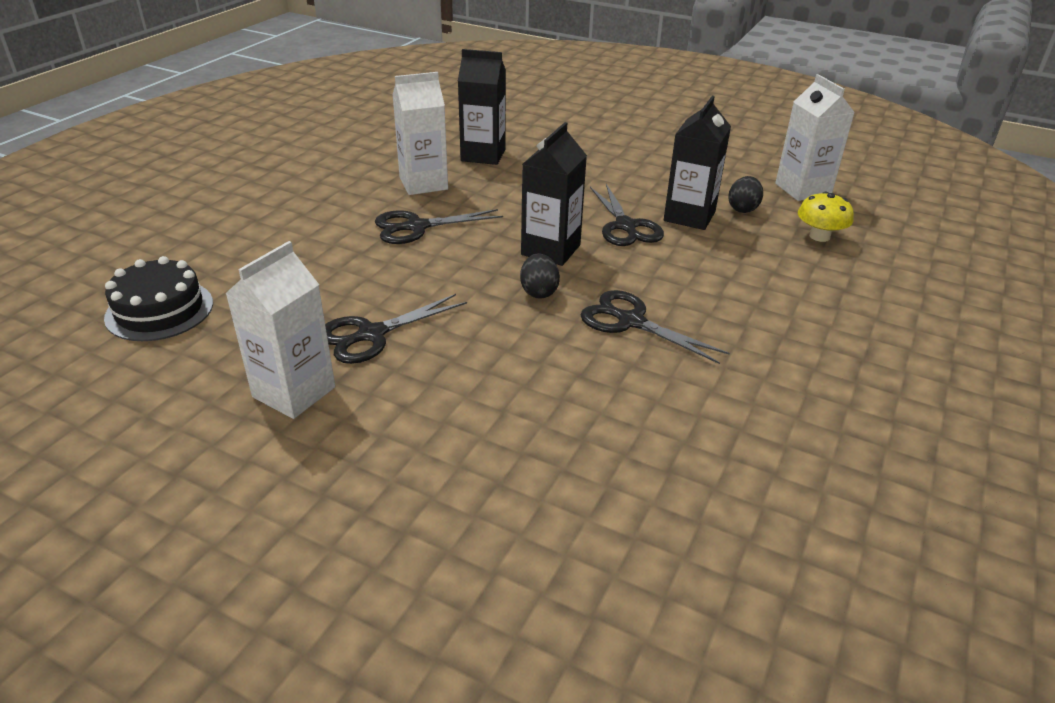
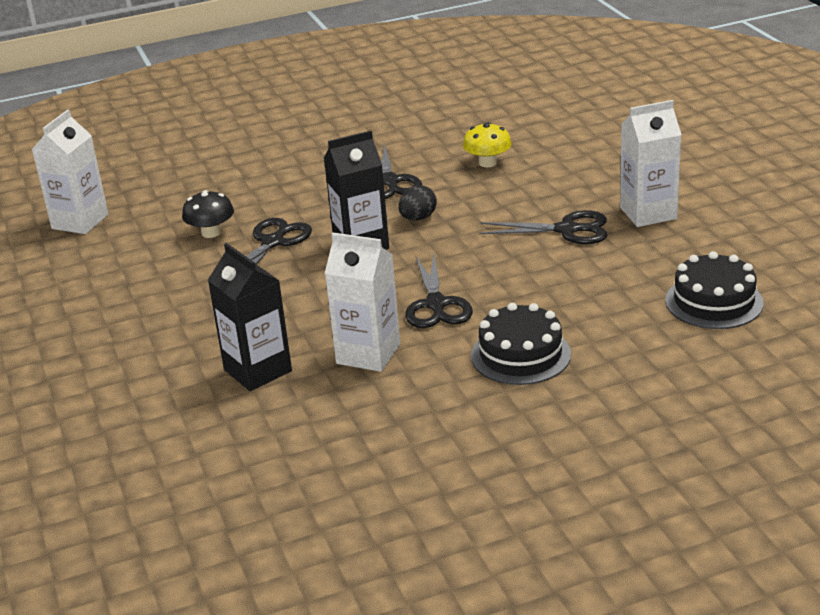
camera: 135 degrees left, 5 degrees down
(308, 216) = (520, 355): none -> black cake
(416, 227) = (436, 304): black scissors -> black scissors turned 60 degrees clockwise
(689, 216) = (211, 232): black carton -> black mushroom
(743, 209) = (160, 223): black egg -> none
(819, 236) = (161, 186): yellow mushroom -> yellow mushroom (487, 163)

